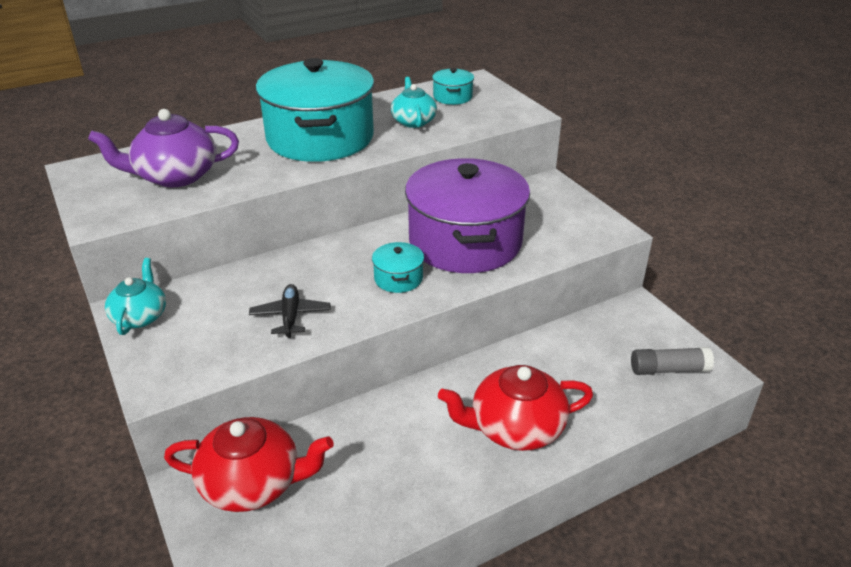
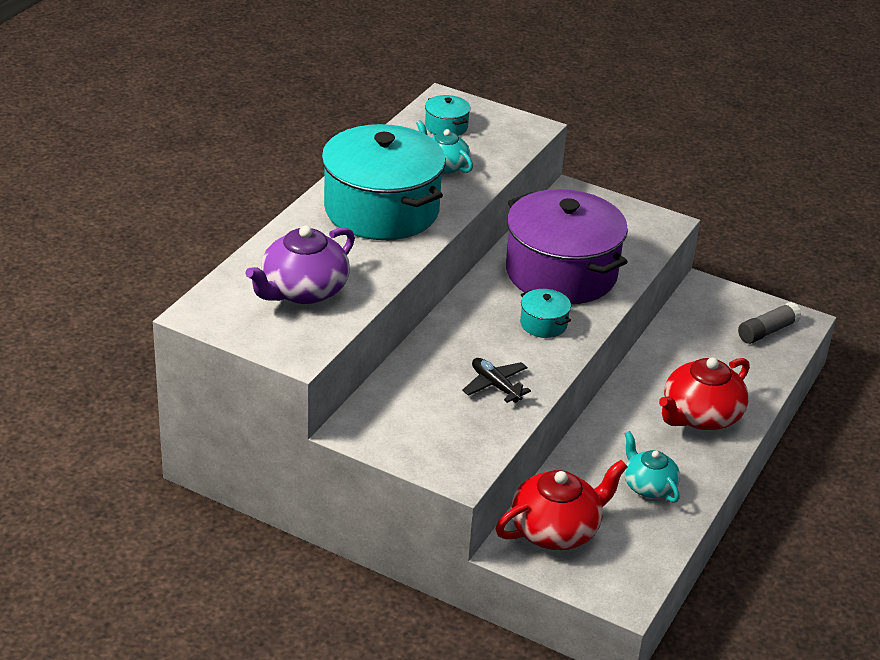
camera: 35 degrees left, 0 degrees up
(140, 316) = (371, 432): turquoise teapot -> turquoise teapot (648, 486)

